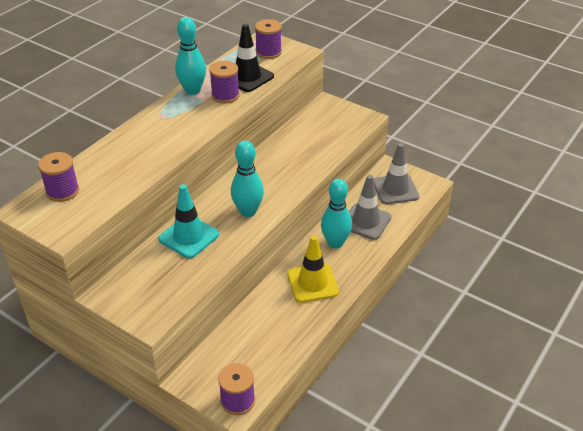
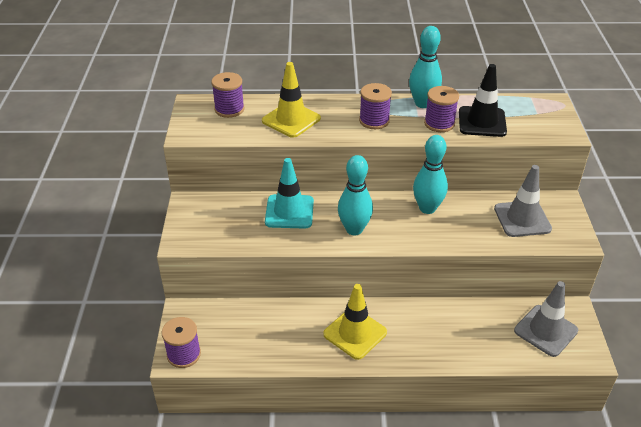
camera: 55 degrees right, 0 degrees up
(125, 163) = (291, 120): none -> yellow traffic cone
(268, 52) = (536, 115): purple spool -> purple spool (374, 121)
(335, 243) = (421, 323): turquoise bowling pin -> turquoise bowling pin (427, 208)
(366, 221) = (474, 331): grey traffic cone -> grey traffic cone (522, 219)

